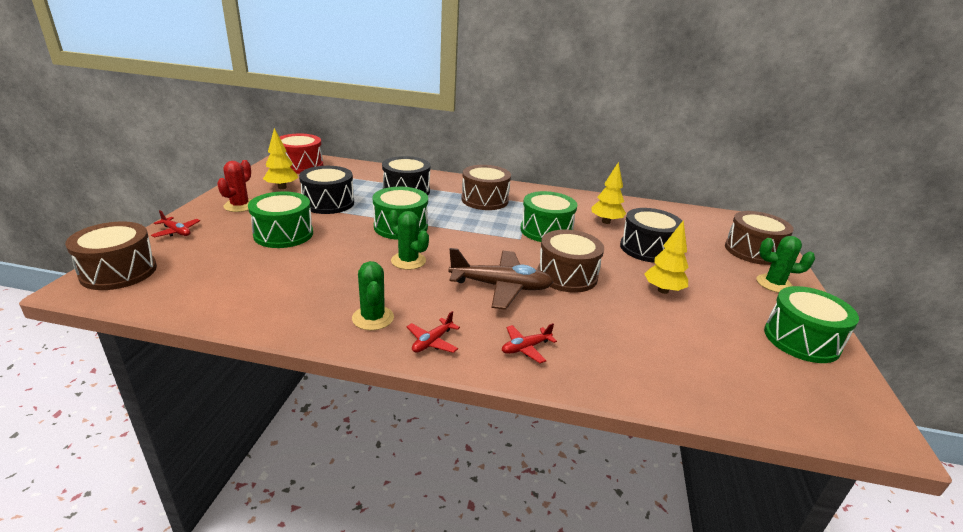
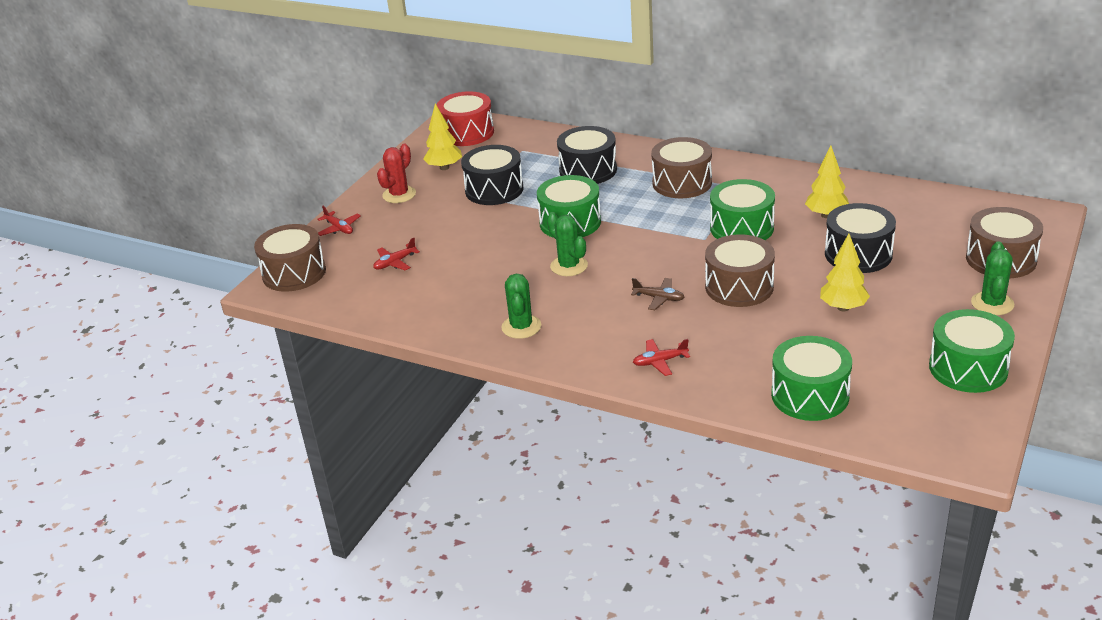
camera: 20 degrees right, 5 degrees up
(283, 234) = (443, 232): green drum -> green drum (810, 395)
(432, 342) = (572, 352): red plane -> red plane (395, 262)
(500, 287) = (659, 298): brown plane -> brown plane, size x0.49
(774, 284) = (992, 303): green cactus -> green cactus turned 75 degrees clockwise

